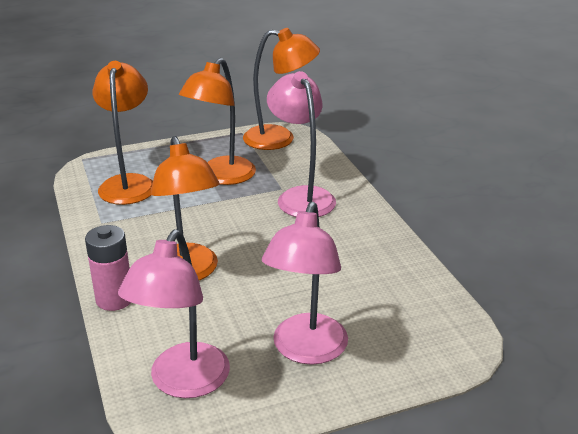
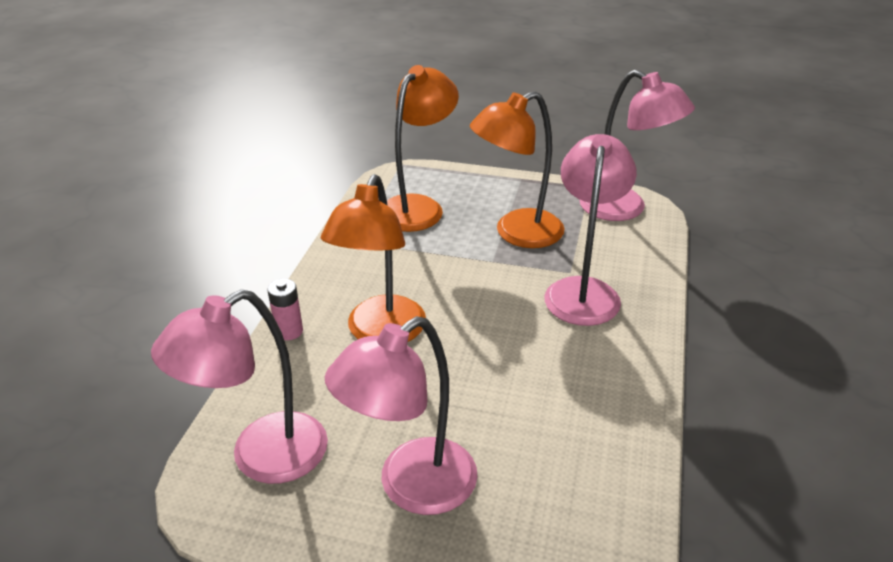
camera: 35 degrees right, 5 degrees up
(114, 299) = (289, 331): pink battery -> pink battery, size x0.65
(280, 139) = (624, 209): orange lamp -> pink lamp

